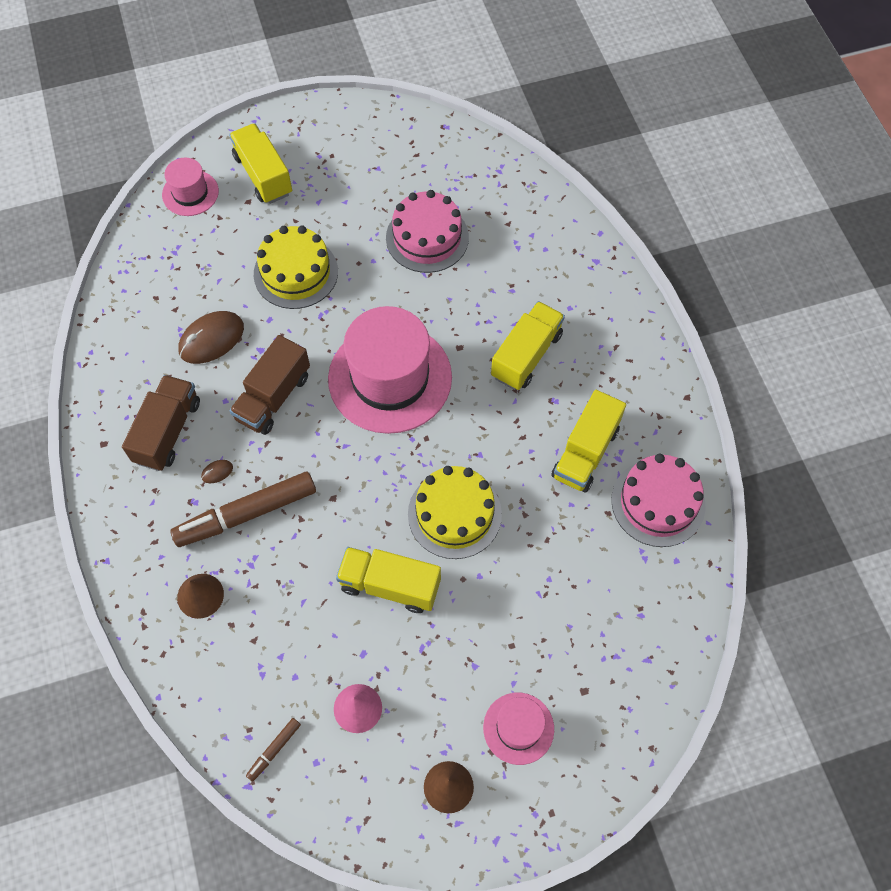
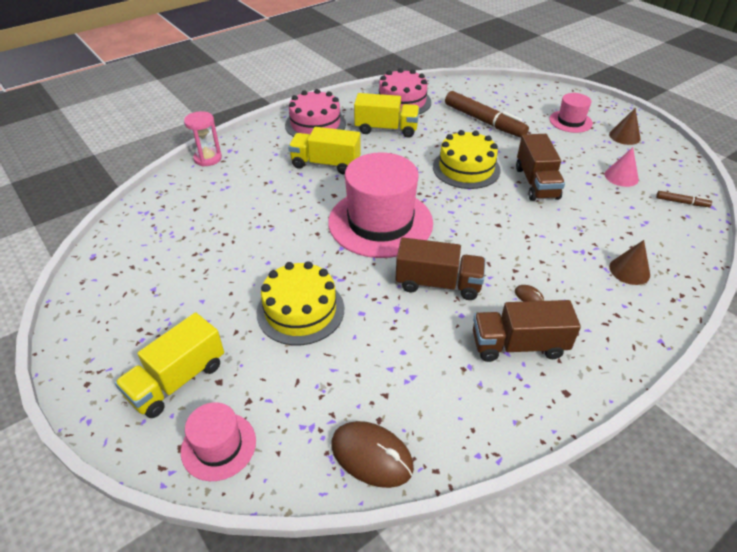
camera: 110 degrees left, 20 degrees down
(211, 339) = (405, 349): brown mouse -> brown mouse (371, 456)
(246, 514) = (548, 266): brown marker -> brown marker (484, 121)
(390, 585) = (536, 183): yellow truck -> brown truck
(427, 237) = (232, 236): pink cake -> pink cake (315, 124)
(584, 236) = (208, 158): none -> pink hourglass

